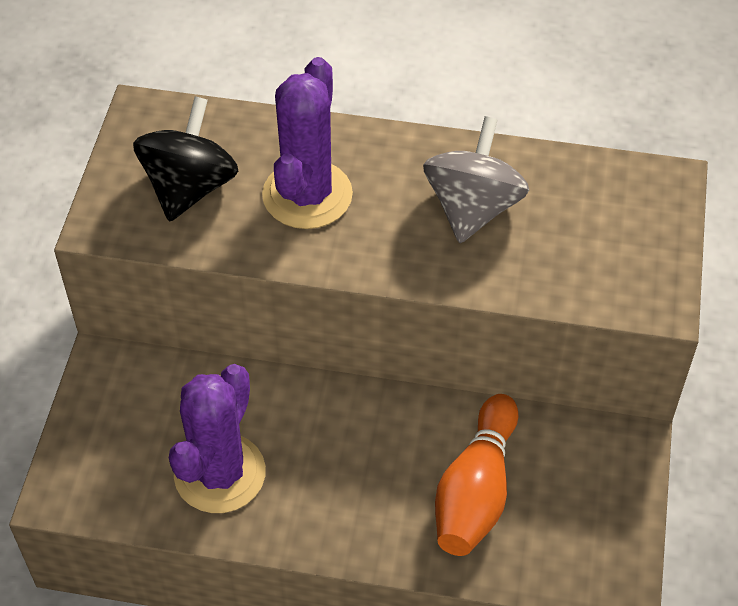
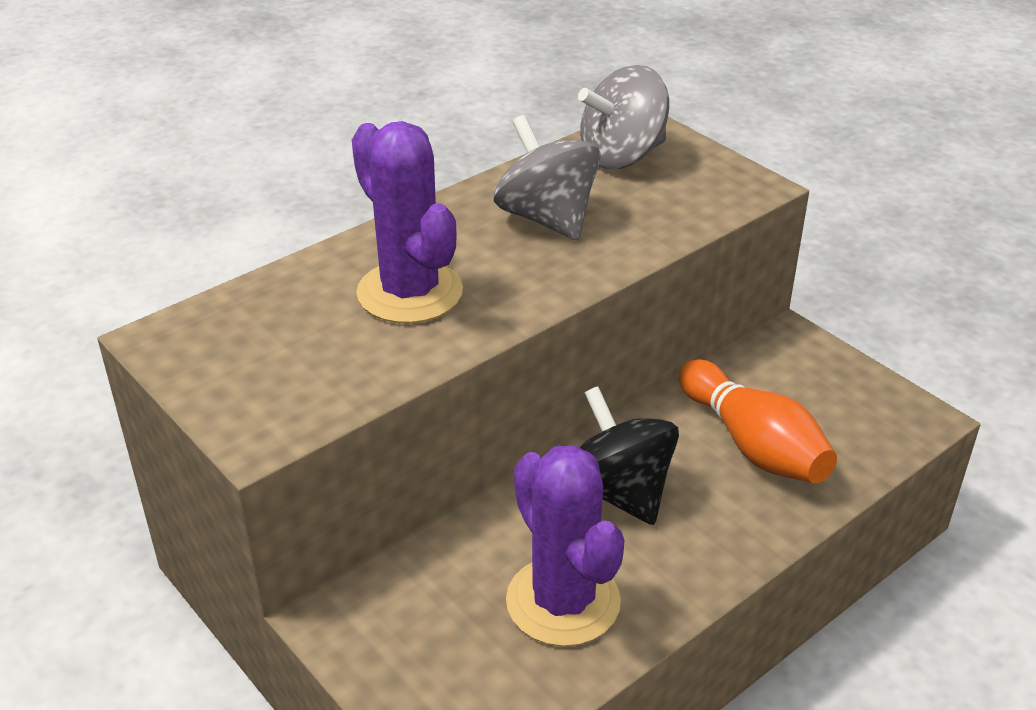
camera: 50 degrees left, 15 degrees down
(189, 187) = (298, 355): black spinning top -> black spinning top (619, 491)
(607, 198) = (622, 156): none -> grey spinning top

